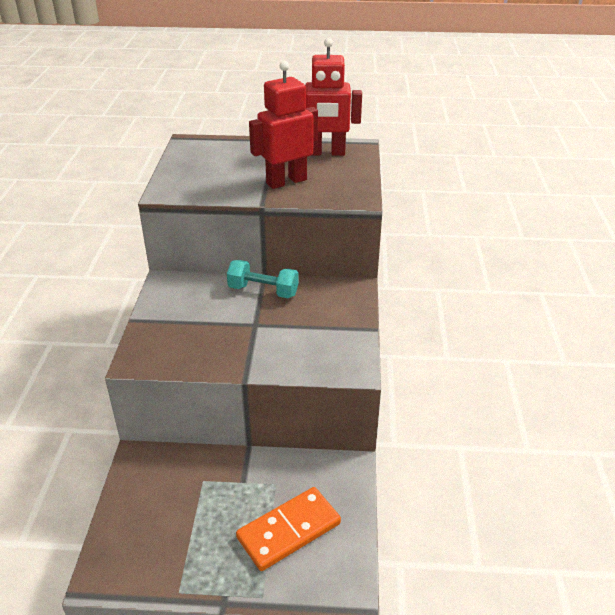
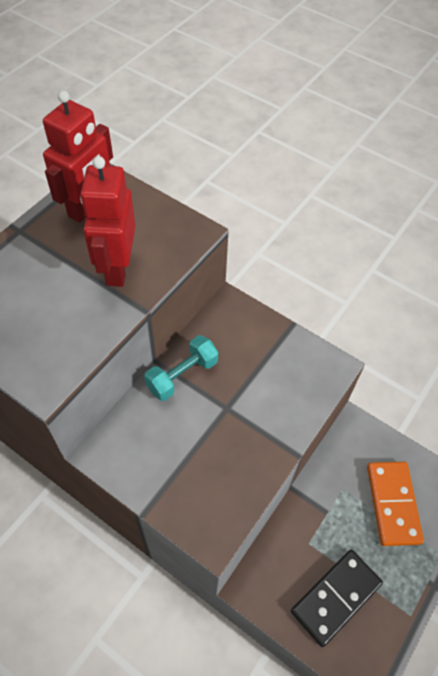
camera: 60 degrees left, 20 degrees up
(163, 521) = (335, 597): none -> black domino

